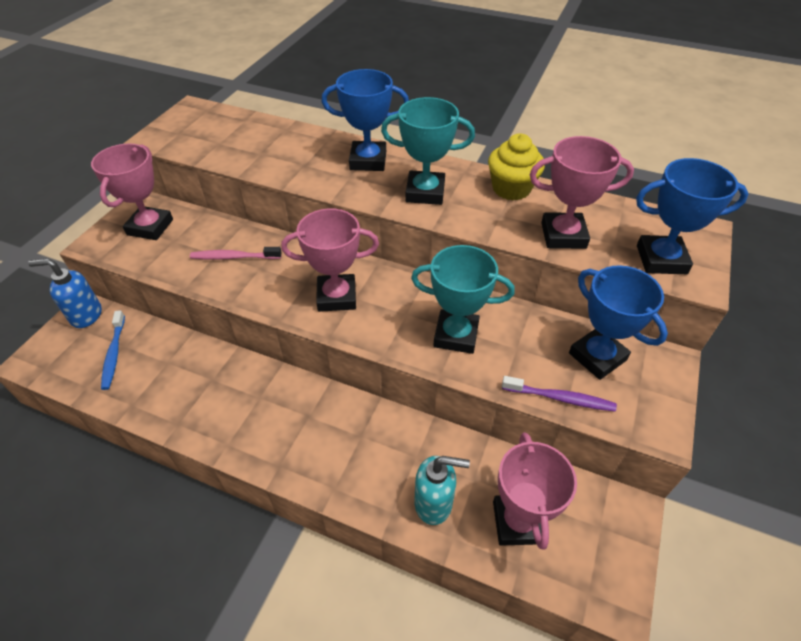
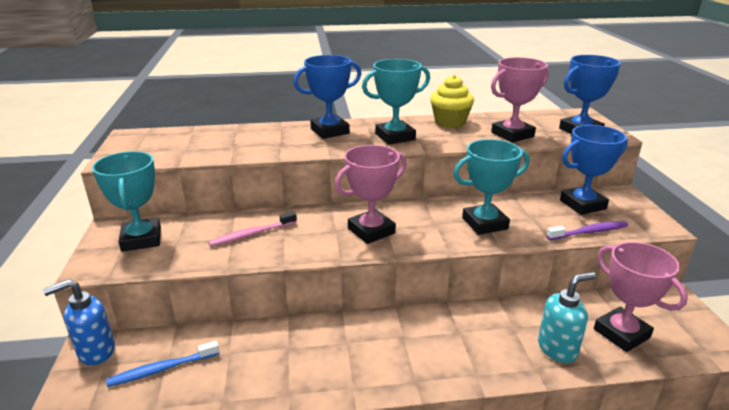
camera: 30 degrees left, 20 degrees down
(114, 354) = (162, 369): blue toothbrush -> blue toothbrush turned 105 degrees clockwise
(150, 227) = (141, 239): pink trophy -> turquoise trophy
(597, 357) = (582, 205): blue trophy -> blue trophy turned 45 degrees counterclockwise

